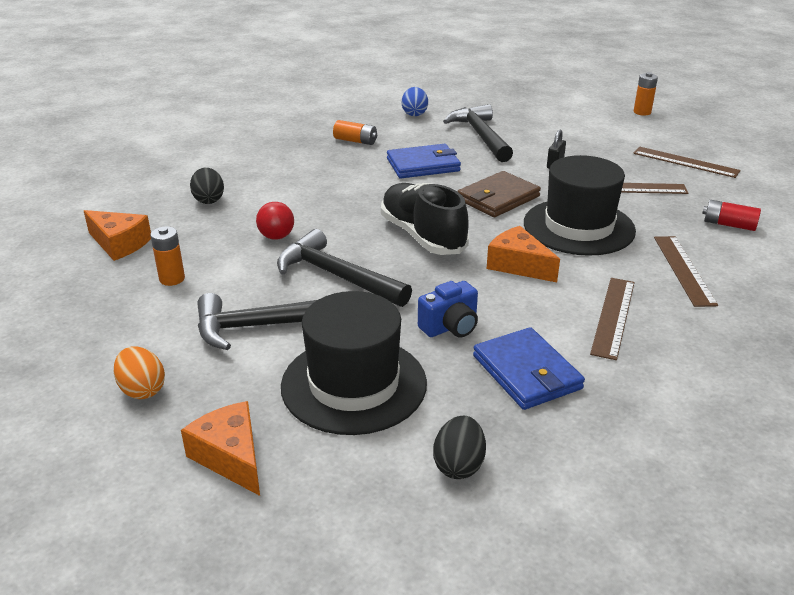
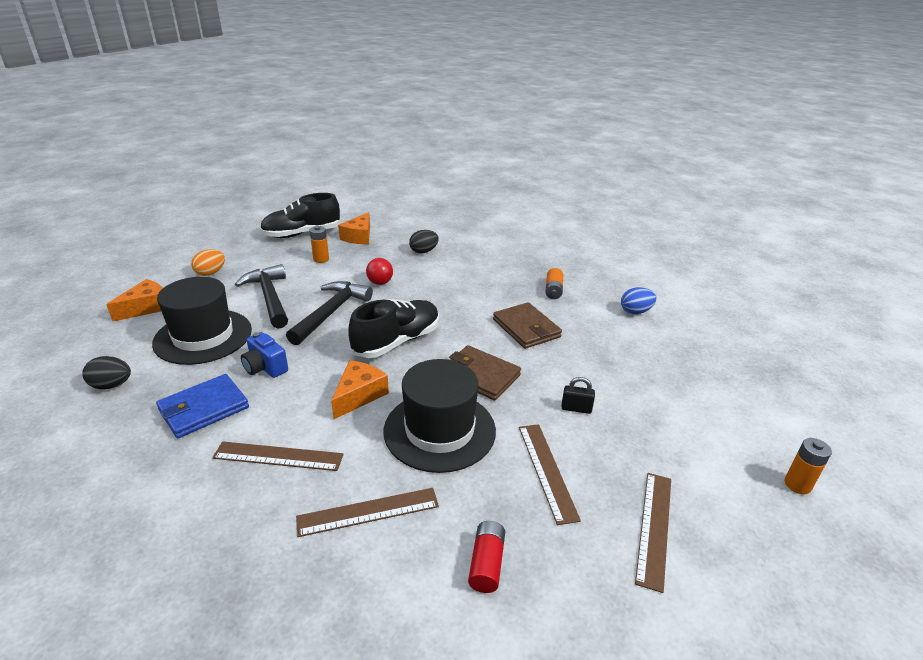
camera: 75 degrees right, 0 degrees up
(60, 294) = (302, 234): none -> black shoe
(423, 165) = (526, 328): blue wallet -> brown wallet
(480, 136) = (613, 354): black hammer -> none

